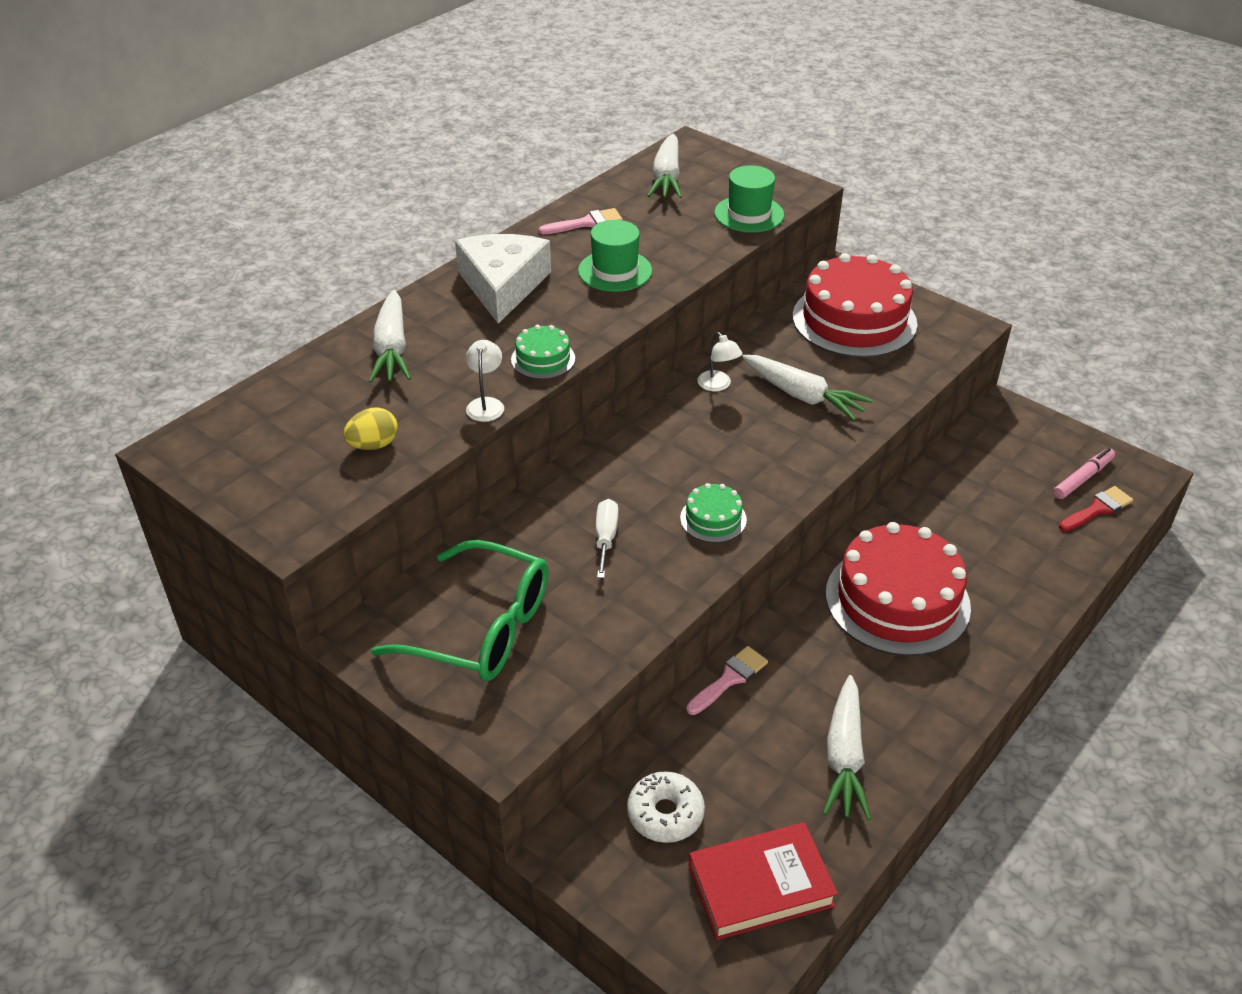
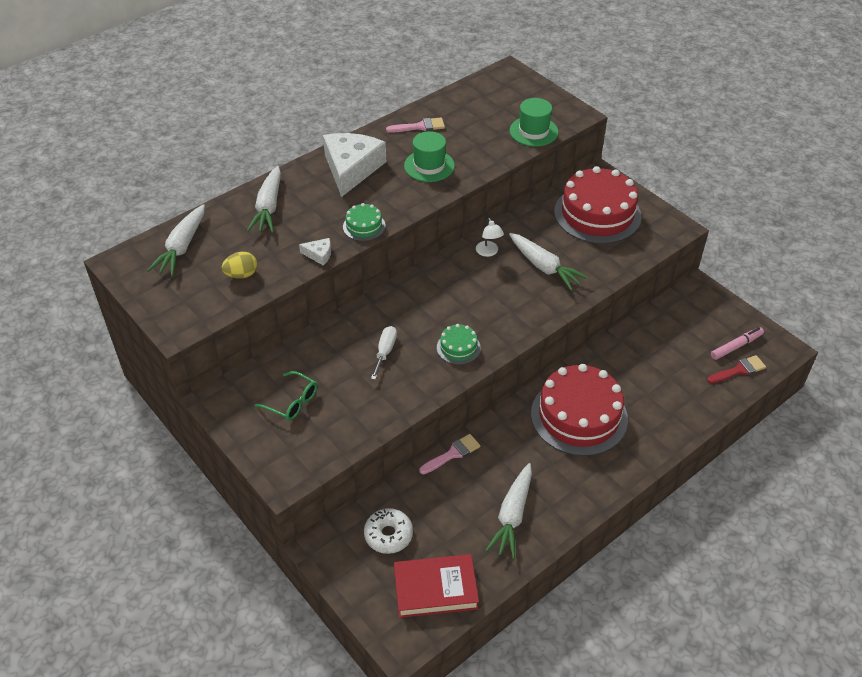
camera: 10 degrees right, 5 degrees up
(482, 628) = (292, 402): green glasses -> green glasses, size x0.53
(486, 404) = (319, 254): white lamp -> white cheese
(666, 177) = (485, 96): white carrot -> white carrot (182, 247)

